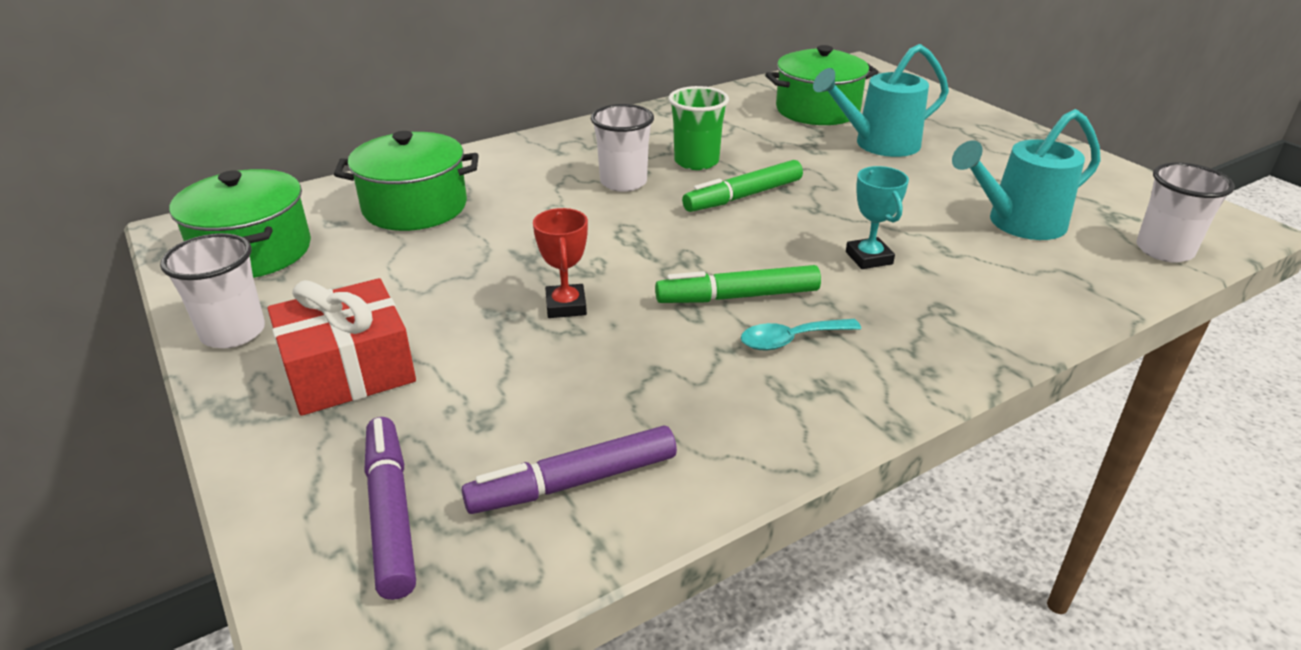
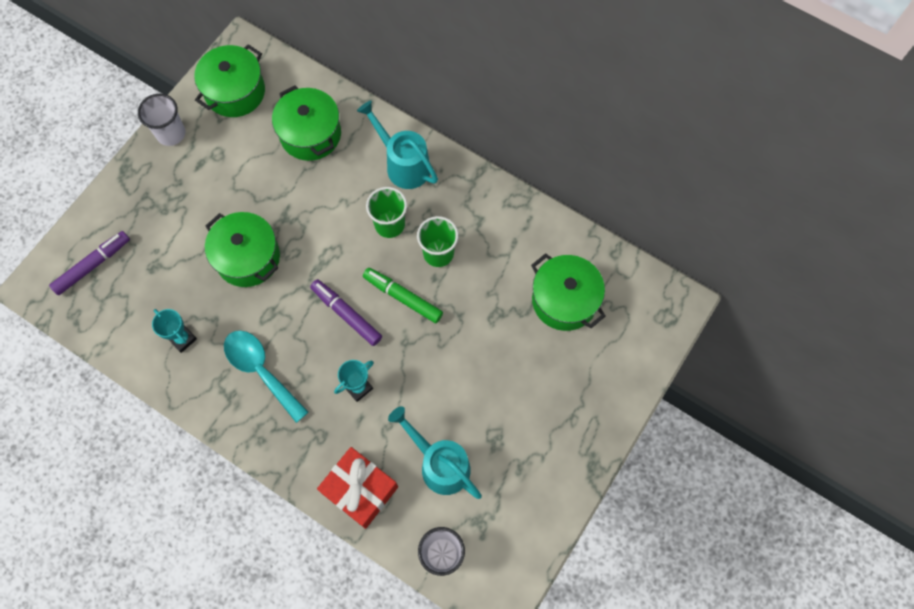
camera: 65 degrees right, 35 degrees up
(349, 370) = (164, 196): red gift -> red gift (360, 490)
(566, 306) = (248, 257): red trophy -> green pot
(573, 482) = (131, 320): purple marker -> purple marker (346, 314)
(623, 182) = (389, 224): white cup -> green cup
(669, 418) = (182, 339): none -> turquoise trophy
(738, 297) = (289, 333): green marker -> none
(790, 340) = (261, 370): turquoise spoon -> turquoise spoon, size x1.72
(878, 144) = (521, 356): turquoise watering can -> turquoise watering can (403, 164)

